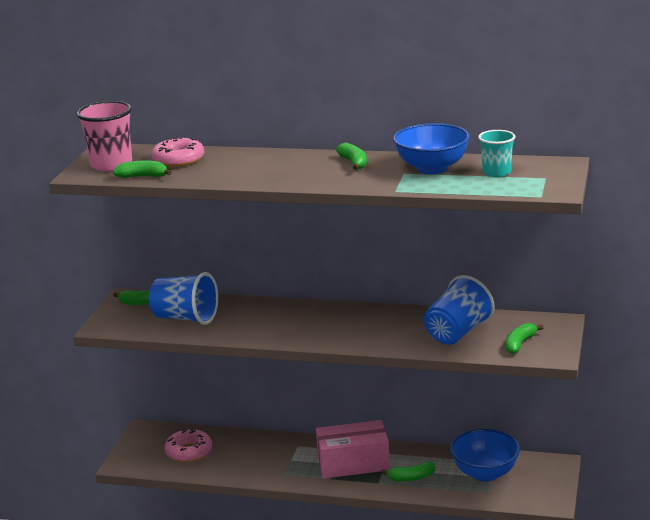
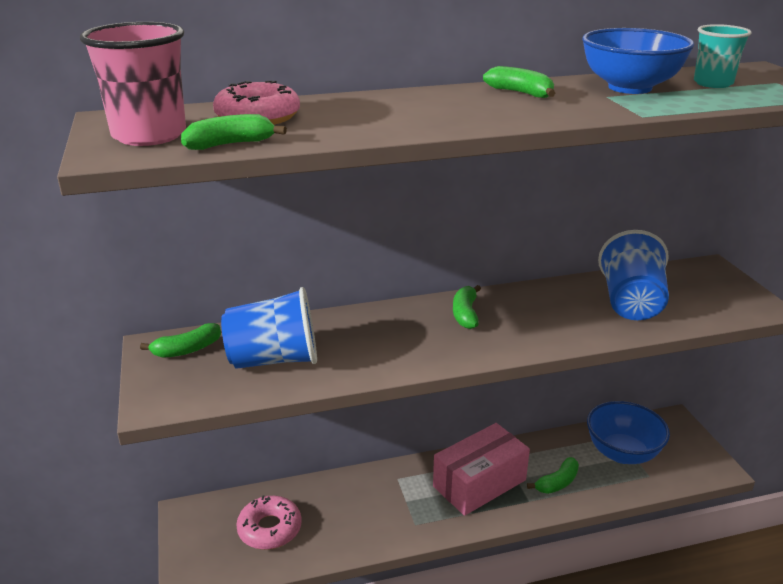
camera: 30 degrees left, 5 degrees up
(520, 344) = (711, 301): green banana -> green banana (465, 314)

